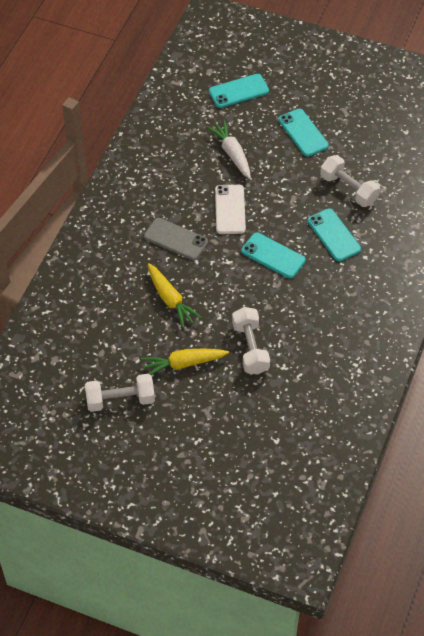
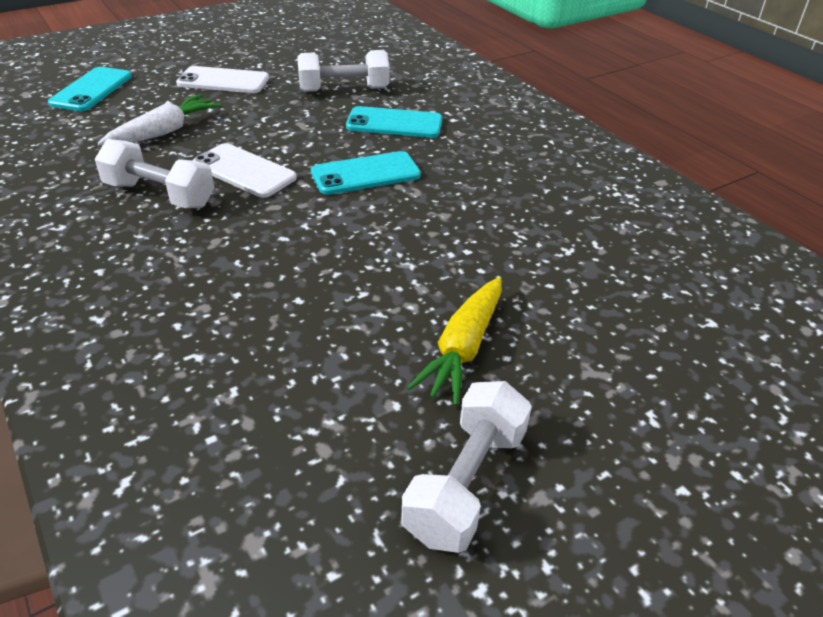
camera: 55 degrees left, 15 degrees down
(170, 300) = (318, 297): yellow carrot -> none
(176, 239) = (218, 237): grey phone -> none
(232, 153) = (164, 132): white carrot -> white carrot turned 120 degrees clockwise
(250, 348) = (502, 263): white dumbbell -> white dumbbell (160, 195)
(303, 133) = (223, 81): turquoise phone -> white phone

